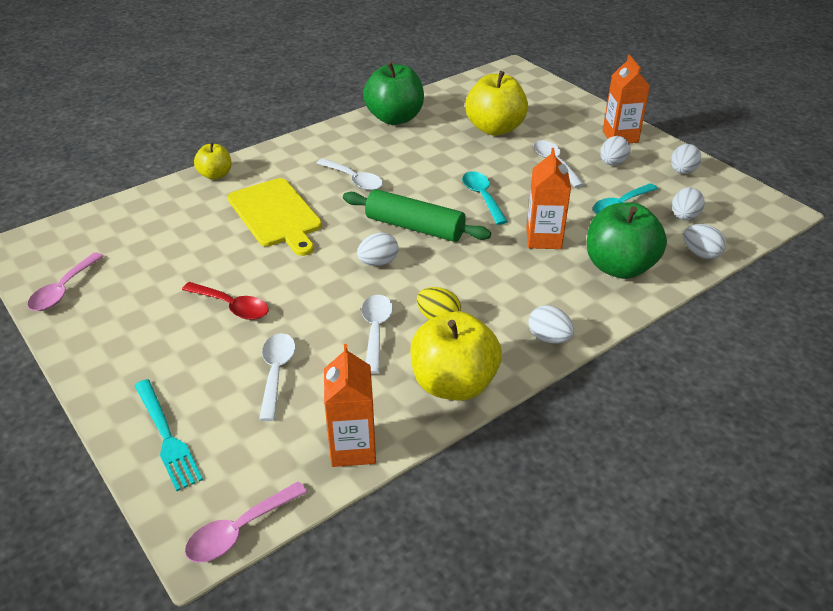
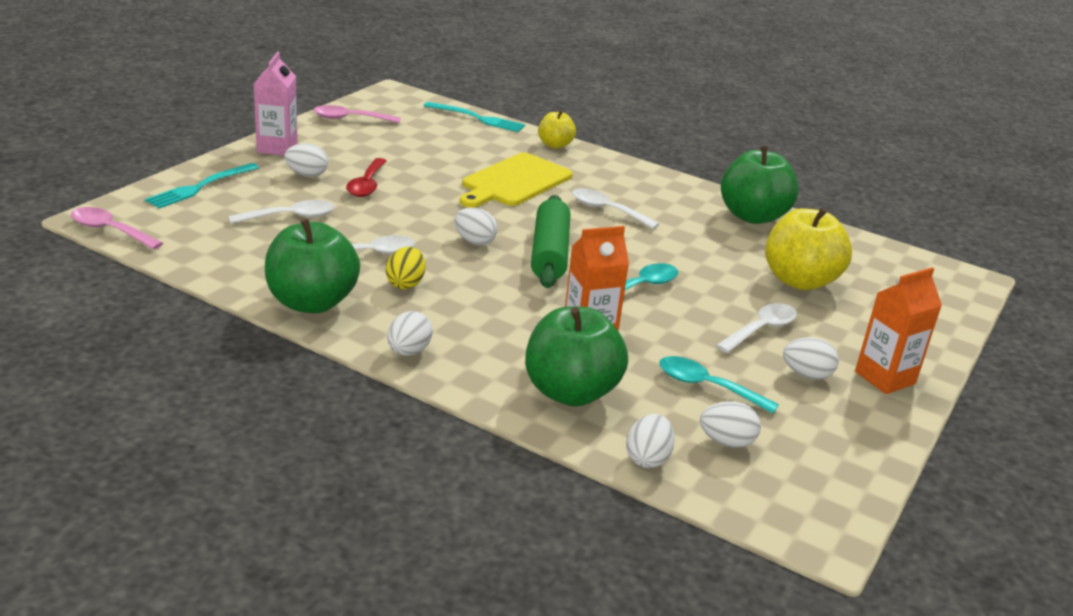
camera: 65 degrees right, 10 degrees down
(101, 358) = (277, 148): none -> pink carton
(126, 204) = (478, 118): none -> turquoise fork
(353, 448) = (210, 263): orange carton -> none
(354, 180) = (607, 210): white spoon -> white spoon turned 105 degrees clockwise
(453, 384) = (312, 302): yellow apple -> green apple
(682, 171) = (845, 437): white egg -> white egg (307, 174)

